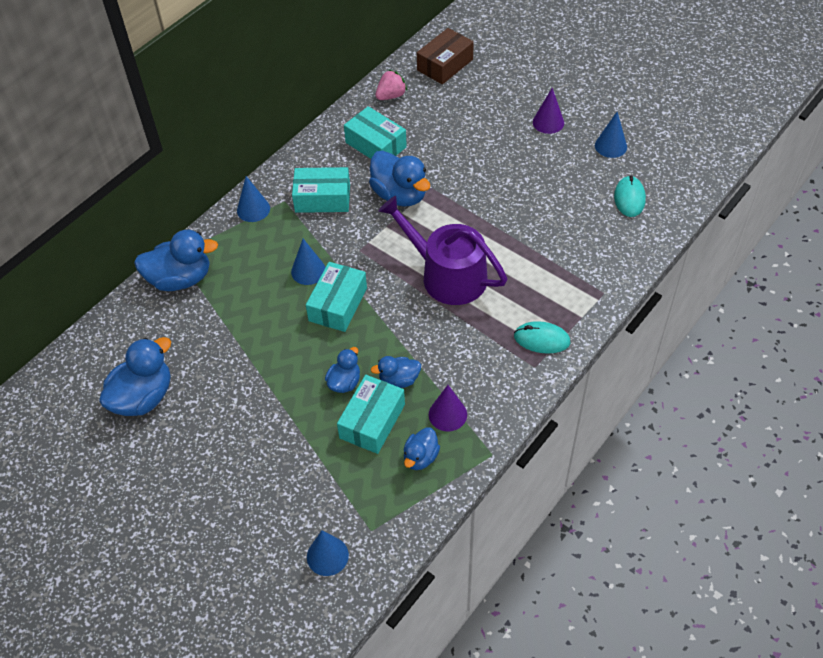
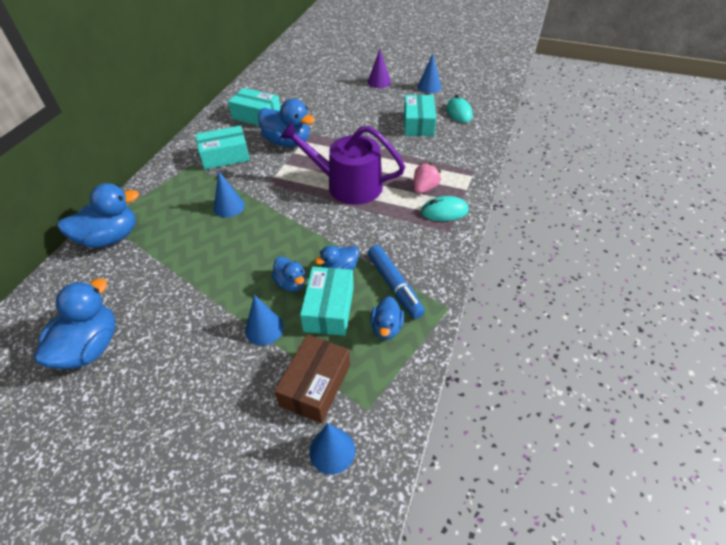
camera: 20 degrees left, 5 degrees down
(253, 209) = (167, 174): blue cone -> blue cone (264, 329)
(338, 304) = (263, 225): turquoise box -> turquoise box (418, 124)
(344, 382) = (291, 283): blue duck -> blue duck turned 135 degrees clockwise
(391, 96) = (257, 87): pink strawberry -> pink strawberry (424, 188)
(445, 65) = (290, 64): brown box -> brown box (315, 385)
(447, 414) = (394, 285): purple cone -> blue marker

